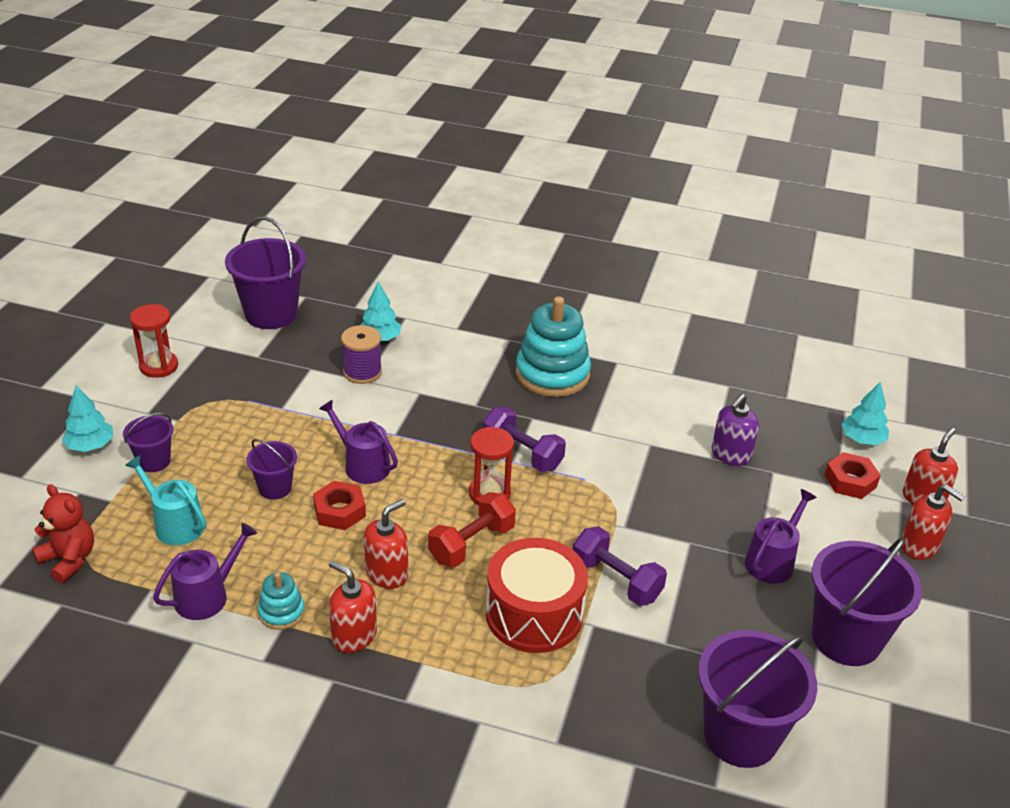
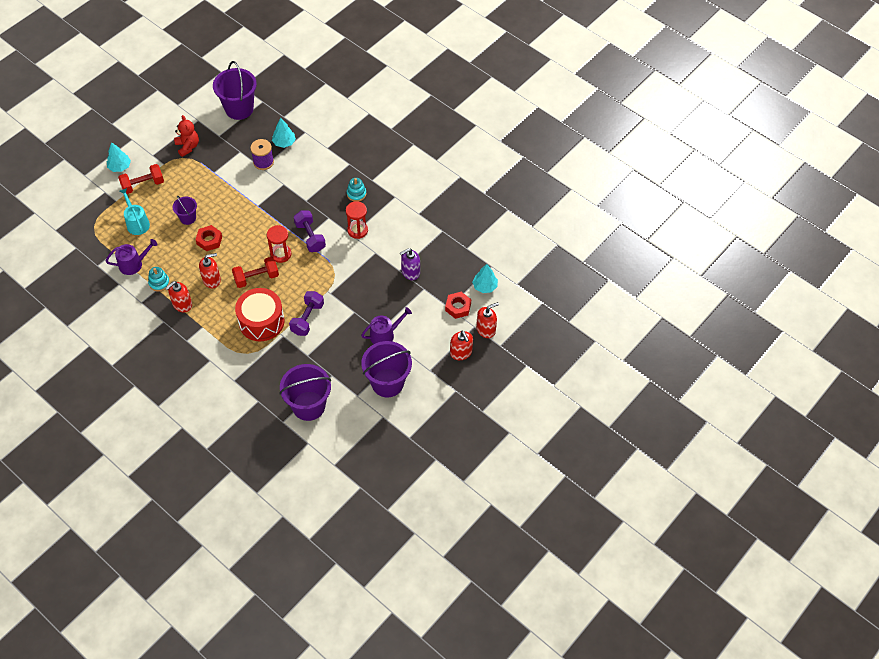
camera: 25 degrees right, 20 degrees up
(69, 559) = (87, 226): red teddy bear -> red teddy bear (188, 146)
(154, 461) = (143, 185): purple bucket -> red dumbbell
(159, 366) = (170, 127): red hourglass -> red hourglass (357, 230)
(354, 636) = (182, 304): red soap dispenser -> red soap dispenser turned 105 degrees counterclockwise
(363, 465) = (233, 218): purple watering can -> none
(552, 374) = (356, 194): turquoise stacking toy -> turquoise stacking toy, size x0.48
(616, 580) = (307, 318): purple dumbbell -> purple dumbbell turned 45 degrees clockwise

